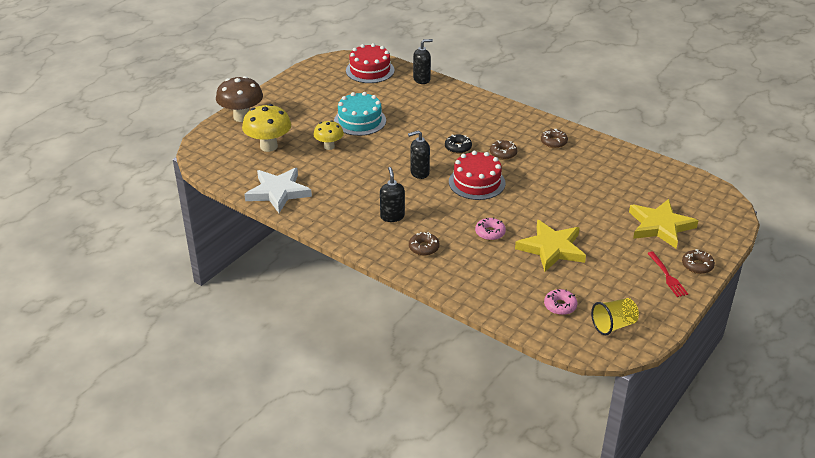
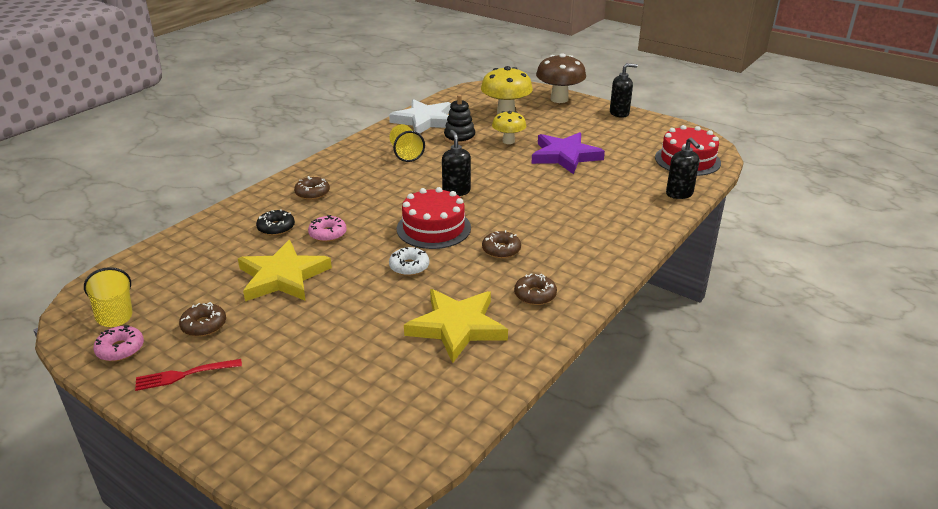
camera: 90 degrees right, 5 degrees down
(319, 172) = (459, 138): none -> black stacking toy
(350, 200) = (406, 154): none -> yellow cup
(360, 121) = (565, 156): turquoise cake -> purple star
(392, 216) = (373, 176): black soap dispenser -> black soap dispenser (619, 113)
(458, 147) = (513, 217): black donut -> black donut (276, 228)
(529, 192) = (409, 267): none -> white donut
(560, 306) = (172, 276): pink donut -> pink donut (120, 349)
(660, 226) = (302, 383): yellow star -> yellow star (457, 327)
(697, 265) = (193, 411): brown donut -> brown donut (204, 325)

